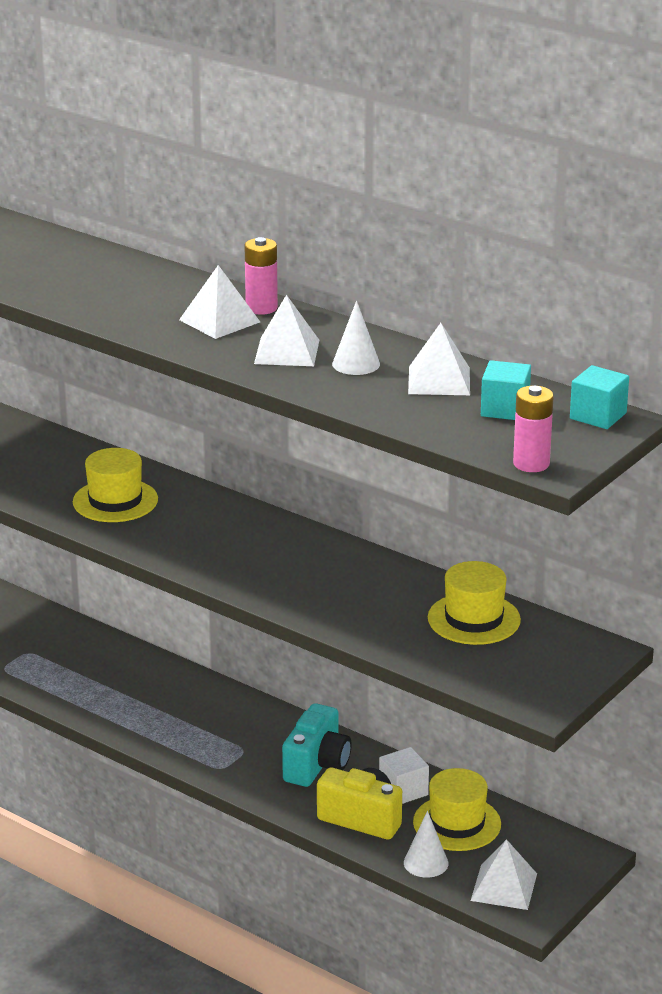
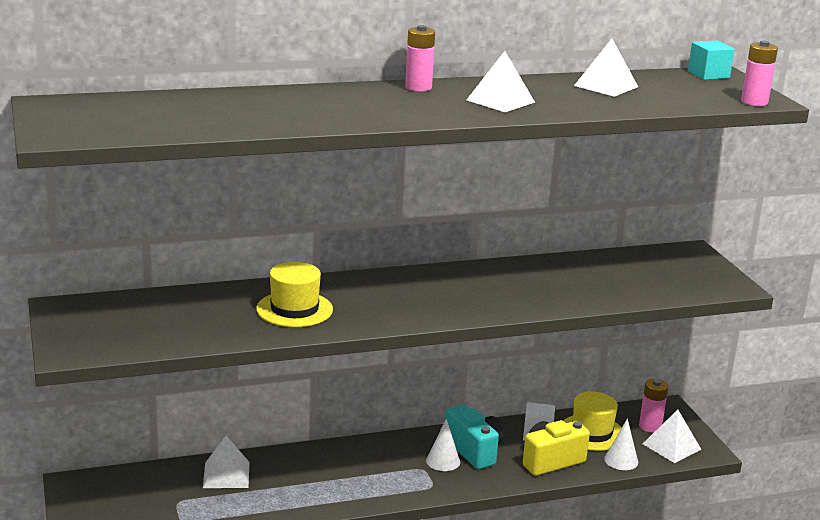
camera: 55 degrees left, 5 degrees down
(219, 321) = (418, 100): white pyramid -> white pyramid (226, 474)
(356, 364) = (549, 93): white cone -> white cone (443, 461)
(474, 619) = (614, 267): yellow hat -> none
(505, 409) = (670, 86): turquoise cube -> none
(527, 857) = (650, 426): none -> pink battery

